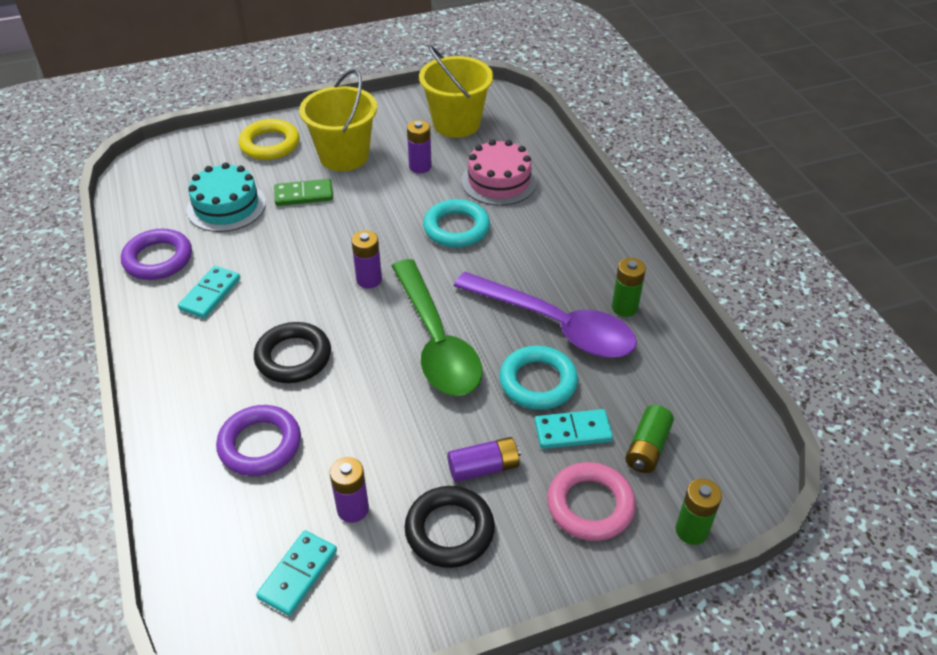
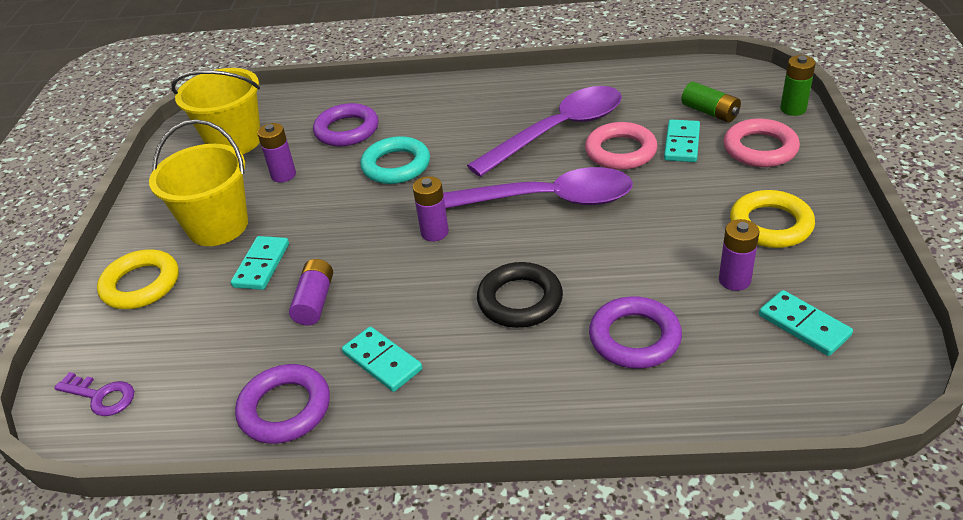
camera: 65 degrees left, 5 degrees down
(160, 171) = (101, 396): none -> purple key
(226, 206) = (229, 334): turquoise cake -> none
(304, 195) = (262, 265): green domino -> turquoise domino
(436, 341) = (545, 200): green spoon -> purple spoon
(449, 530) = (770, 225): black ring -> yellow ring
(483, 468) = (707, 196): purple battery -> purple battery (315, 301)
(499, 181) = (347, 130): pink cake -> purple ring
(538, 382) = (620, 151): turquoise ring -> pink ring
(624, 307) = (555, 94): green battery -> none

